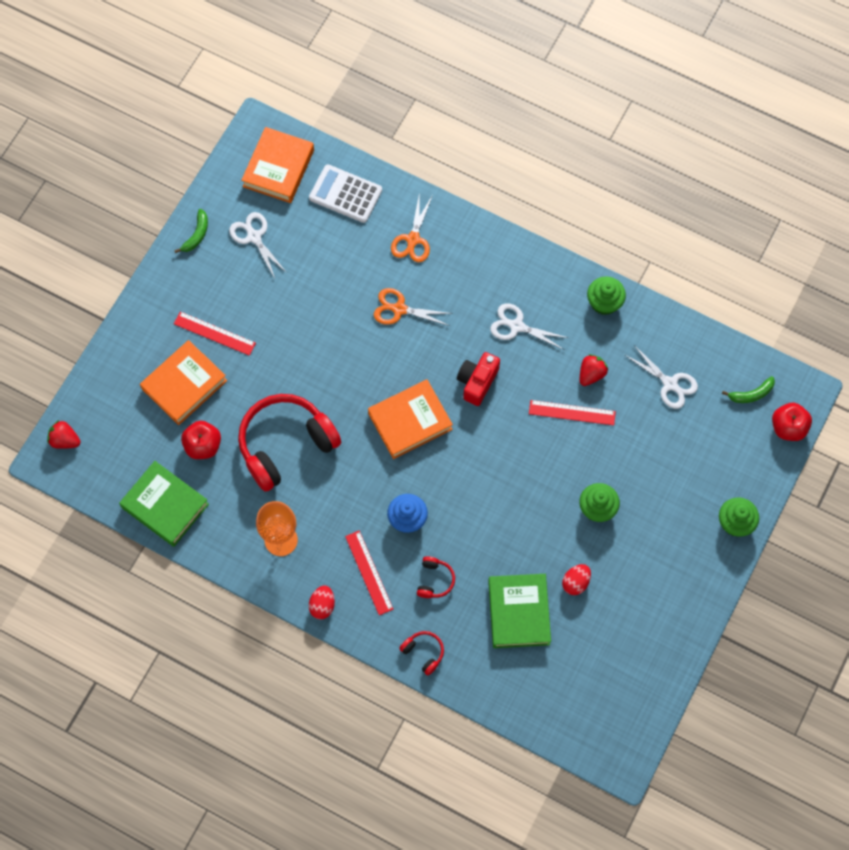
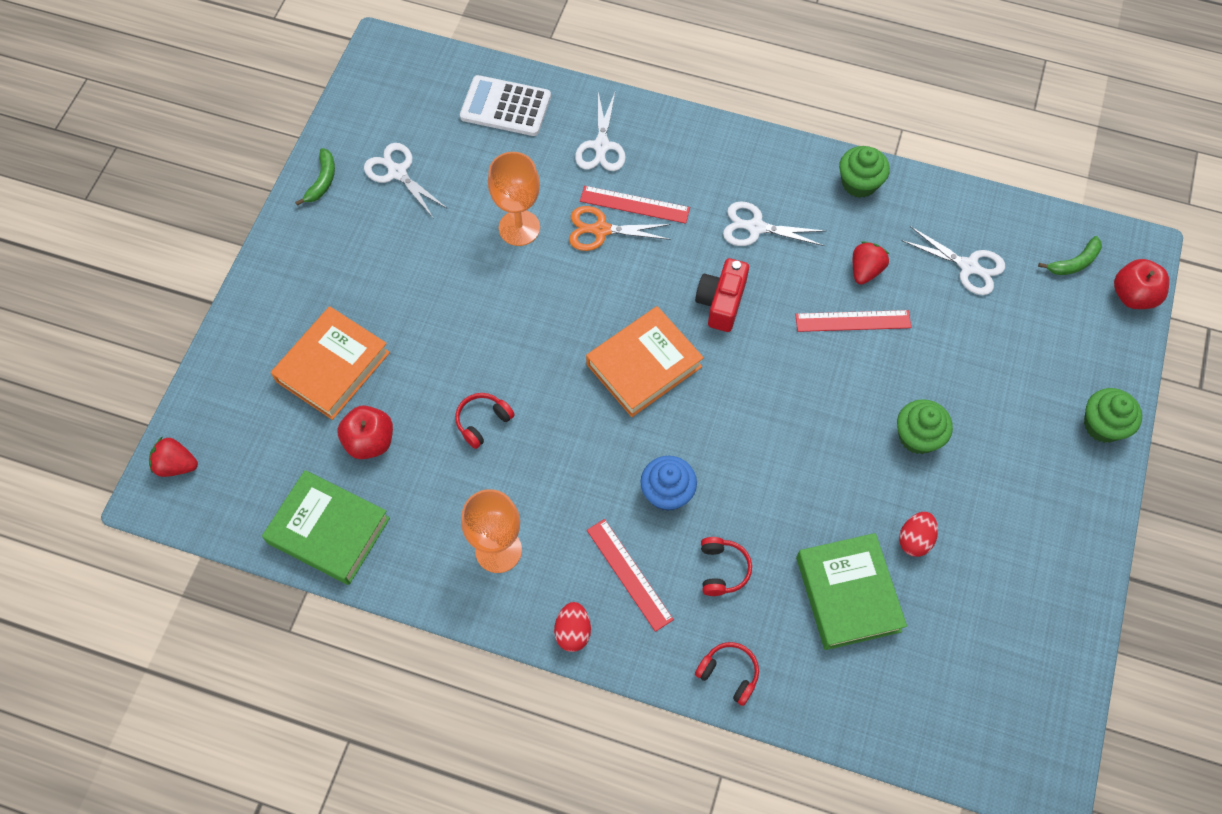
camera: 10 degrees left, 5 degrees down
(214, 333) = (364, 296): red ruler -> red ruler (634, 204)
(278, 168) = (415, 89): orange book -> none
(285, 444) = (483, 422): red headphones -> red headphones, size x0.42
(338, 297) = (519, 228): none -> orange goblet
(413, 239) = (601, 146): orange scissors -> white scissors

